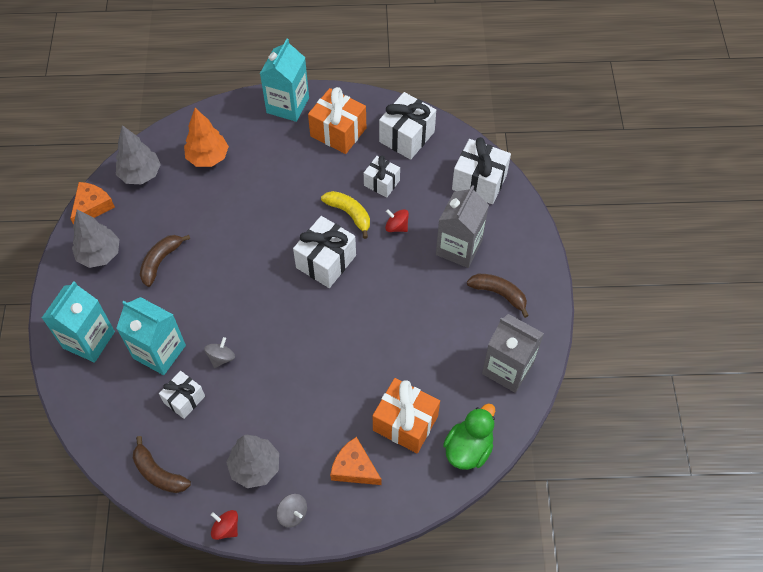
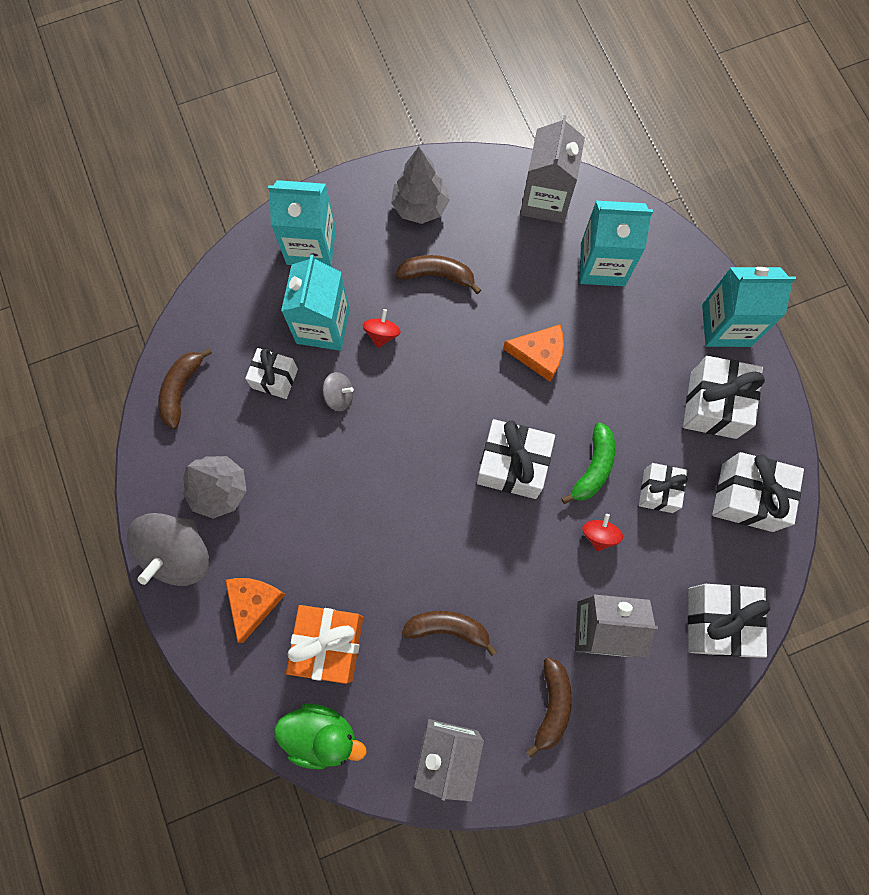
camera: 70 degrees right, 15 degrees up
(92, 207) = (479, 168): orange cheese -> orange cheese (539, 354)
(141, 174) = (545, 200): grey tree -> grey carton
(208, 158) = (602, 264): orange tree -> turquoise carton
(226, 528) = (141, 487): red spinning top -> red spinning top (382, 334)
(293, 514) = (178, 554): grey spinning top -> grey spinning top, size x2.12
(338, 132) = (713, 405): orange gift -> white gift
(349, 214) = (593, 467): yellow banana -> green banana
(424, 340) = (448, 628): none -> brown banana

